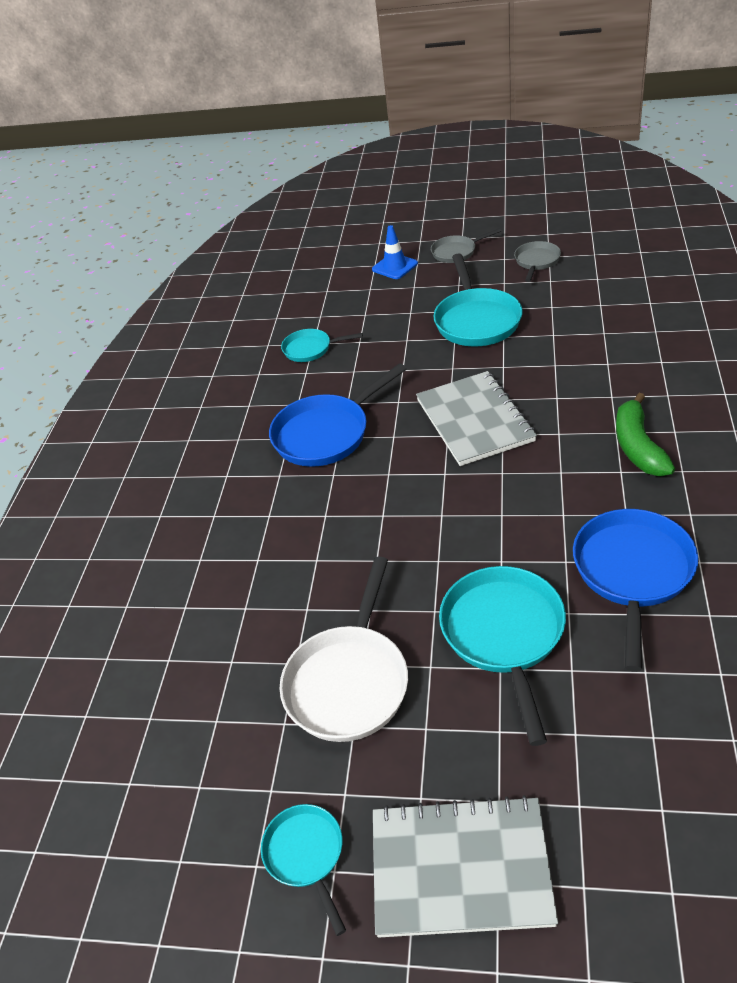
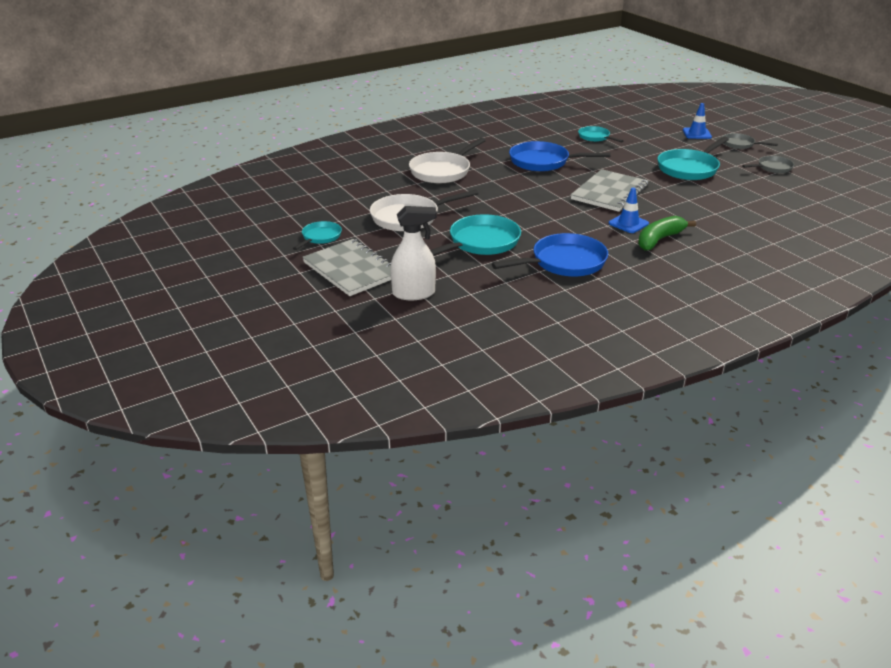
camera: 45 degrees right, 10 degrees down
(240, 555) = (442, 171): none -> white pan
(573, 450) = (628, 223): none -> blue traffic cone
(605, 816) = (414, 293): none -> white spray bottle

